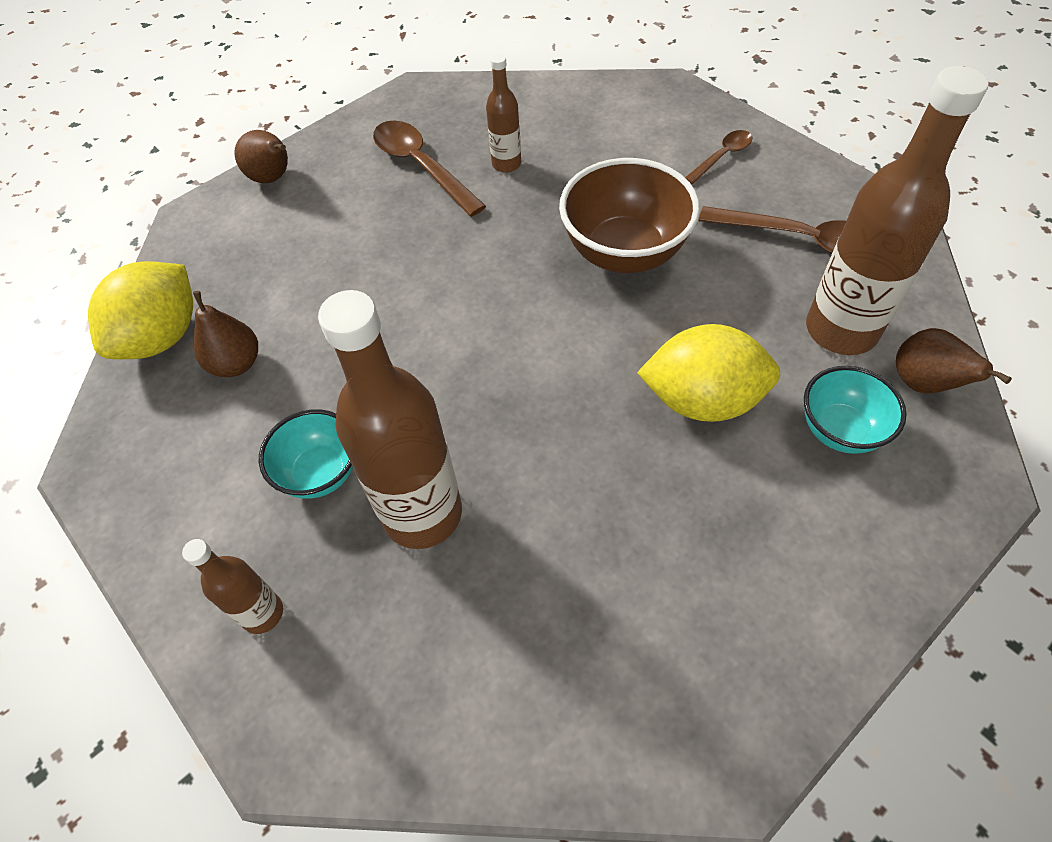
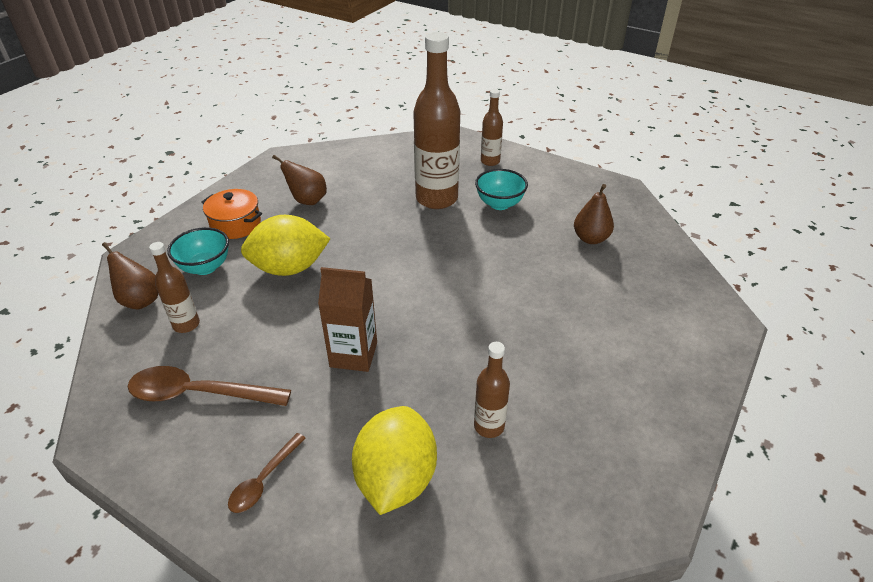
camera: 160 degrees right, 15 degrees down
(162, 337) = (652, 243): yellow lemon -> yellow lemon (396, 479)
(273, 178) = (698, 368): brown pear -> brown pear (307, 200)
(421, 166) = (571, 407): brown spoon -> none
(624, 253) = (353, 354): brown bowl -> brown carton
(806, 526) = (236, 225): none -> orange pot
(841, 330) = (186, 324): brown bottle -> brown bottle, size x0.50

